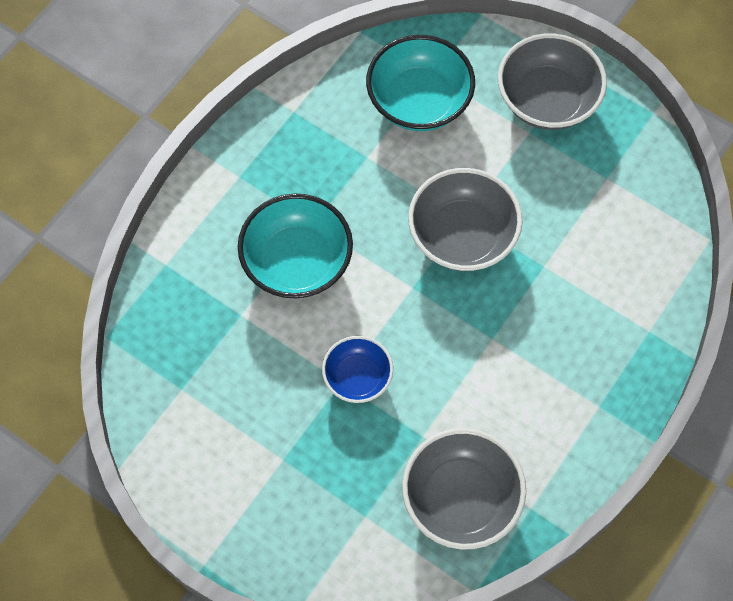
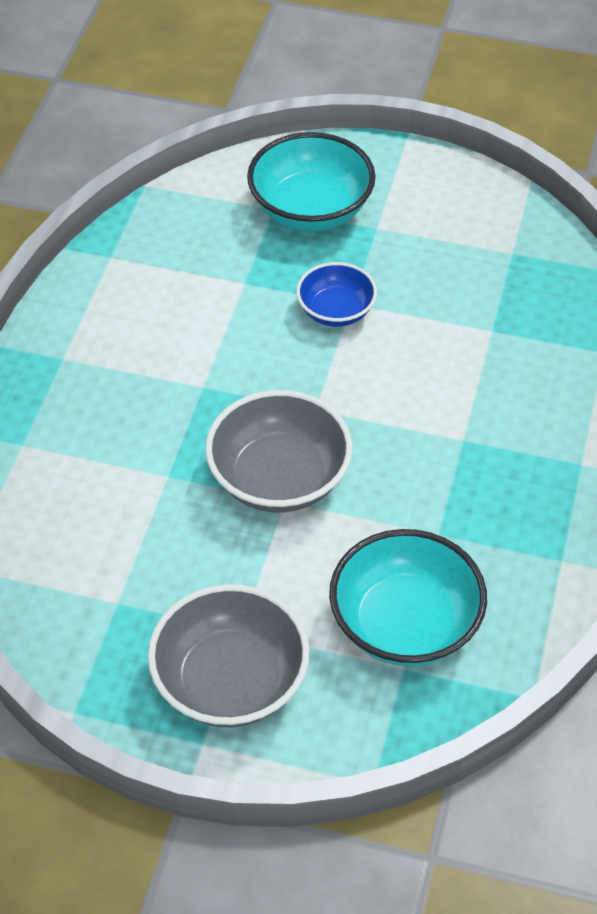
camera: 160 degrees right, 15 degrees down
(297, 262) = (460, 396): turquoise bowl -> turquoise bowl (311, 209)
(461, 499) = (184, 245): grey bowl -> none

